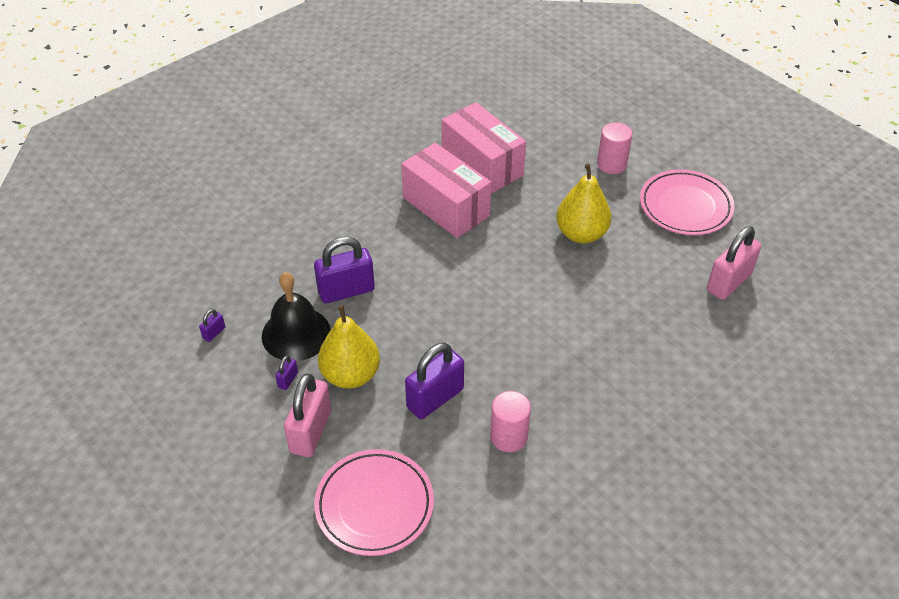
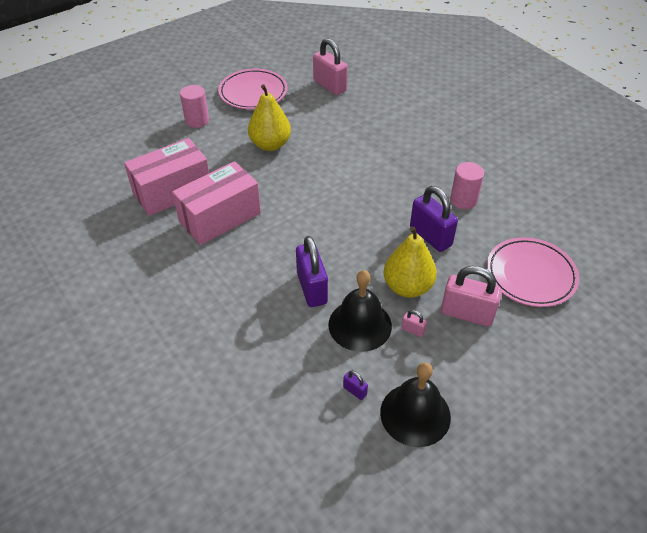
camera: 85 degrees left, 0 degrees up
(183, 382) = (415, 414): none -> black bell
(288, 380) = (412, 330): purple padlock -> pink padlock

